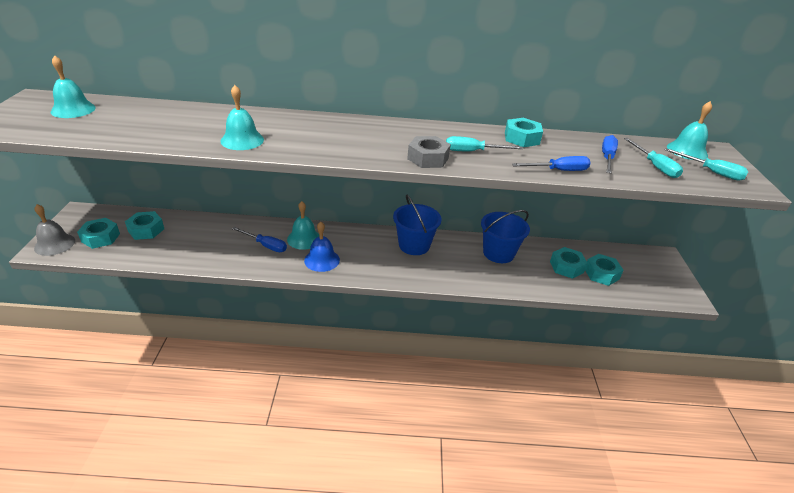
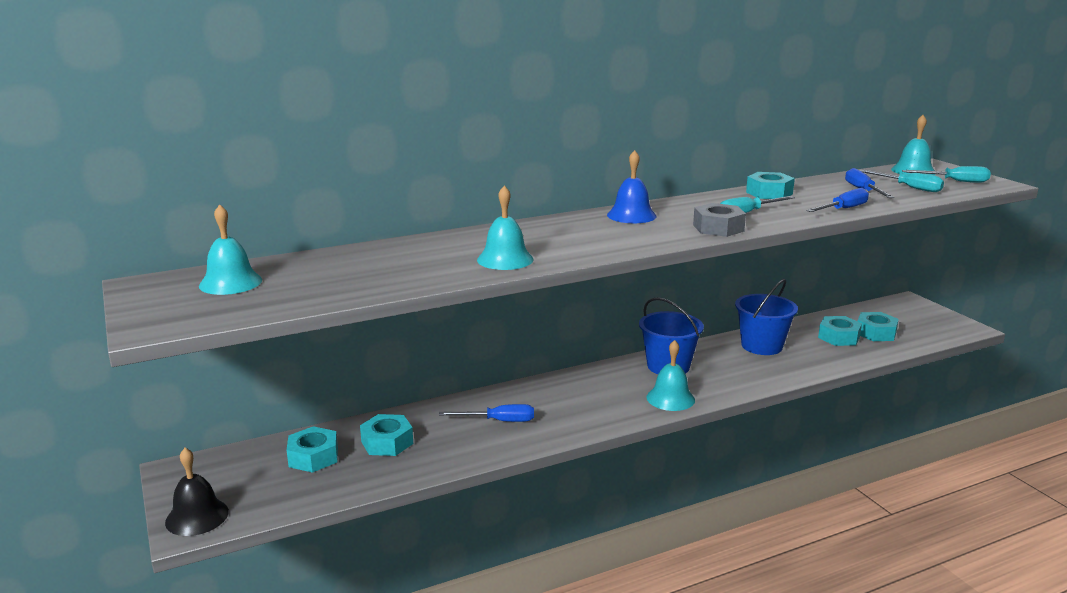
camera: 25 degrees left, 15 degrees down
(54, 244) = (197, 516): grey bell -> black bell
(100, 238) = (258, 486): turquoise nut -> turquoise nut (387, 442)
(304, 239) = (536, 400): turquoise bell -> turquoise bell (670, 398)
(322, 260) = (586, 413): blue bell -> blue bell (631, 215)

